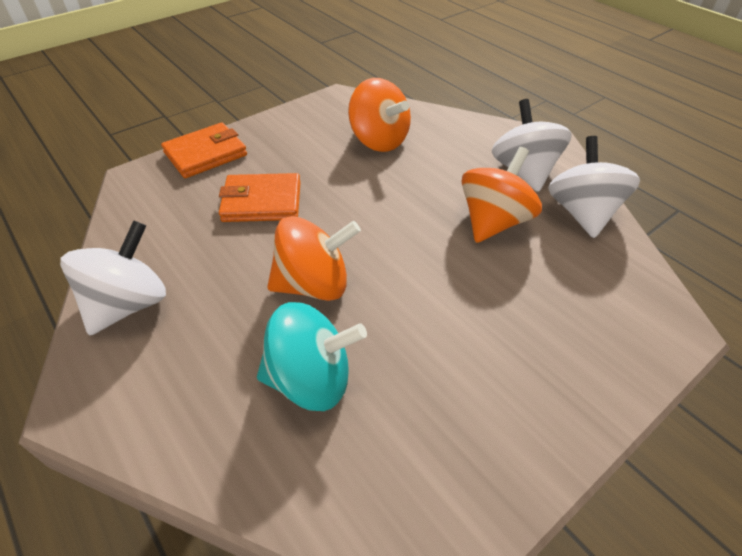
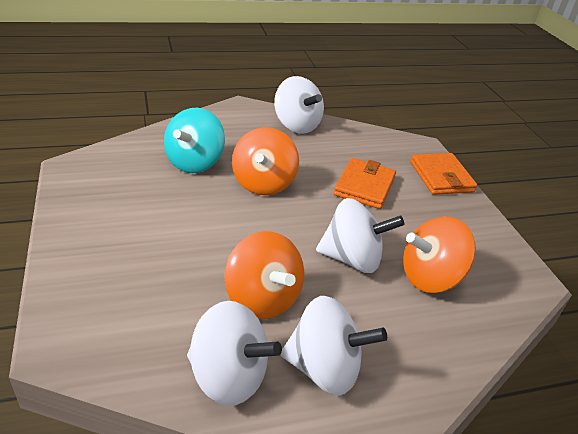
camera: 110 degrees right, 10 degrees down
(393, 184) = (352, 259): none -> white spinning top

